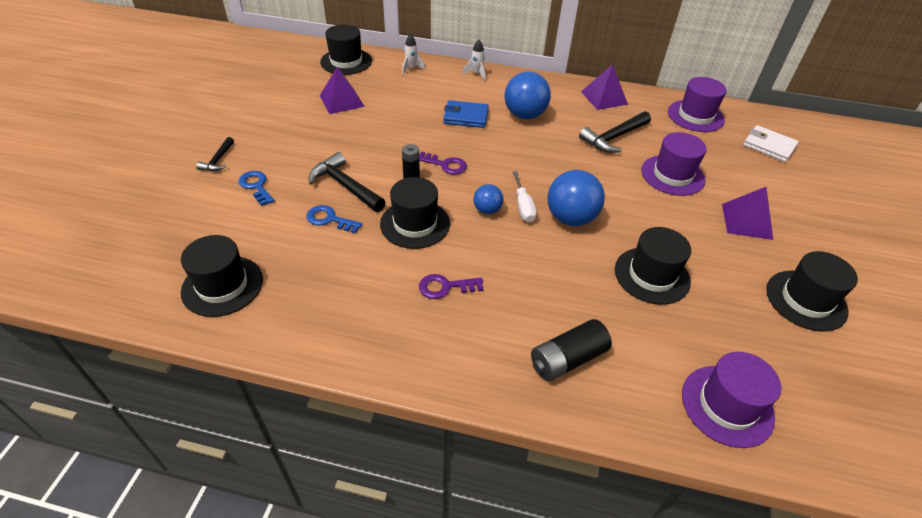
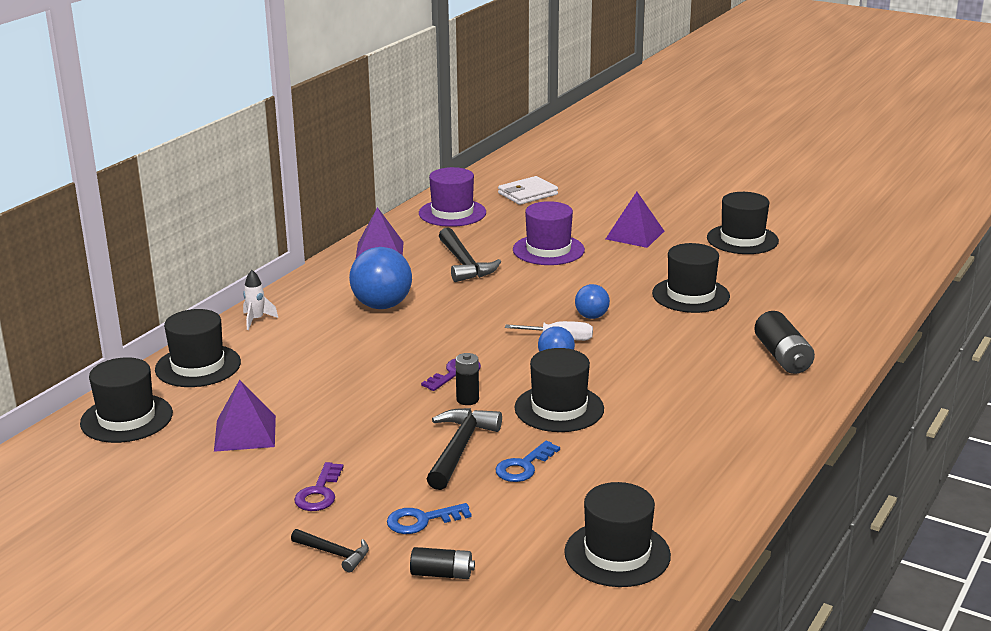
camera: 70 degrees left, 20 degrees down
(198, 206) = (442, 574): none -> black battery
(345, 186) = (460, 449): black hammer -> black hammer turned 135 degrees clockwise
(411, 68) = (198, 366): white rocket -> black hat
(445, 287) = (670, 404): purple key -> purple key (319, 492)
(466, 117) = (358, 344): blue wallet -> none
(570, 218) = (591, 316): blue ball -> blue ball, size x0.55
(727, 405) = (844, 300): purple hat -> none

